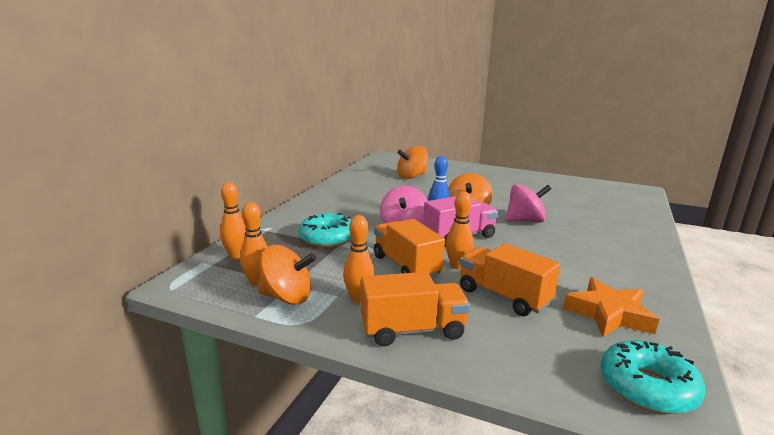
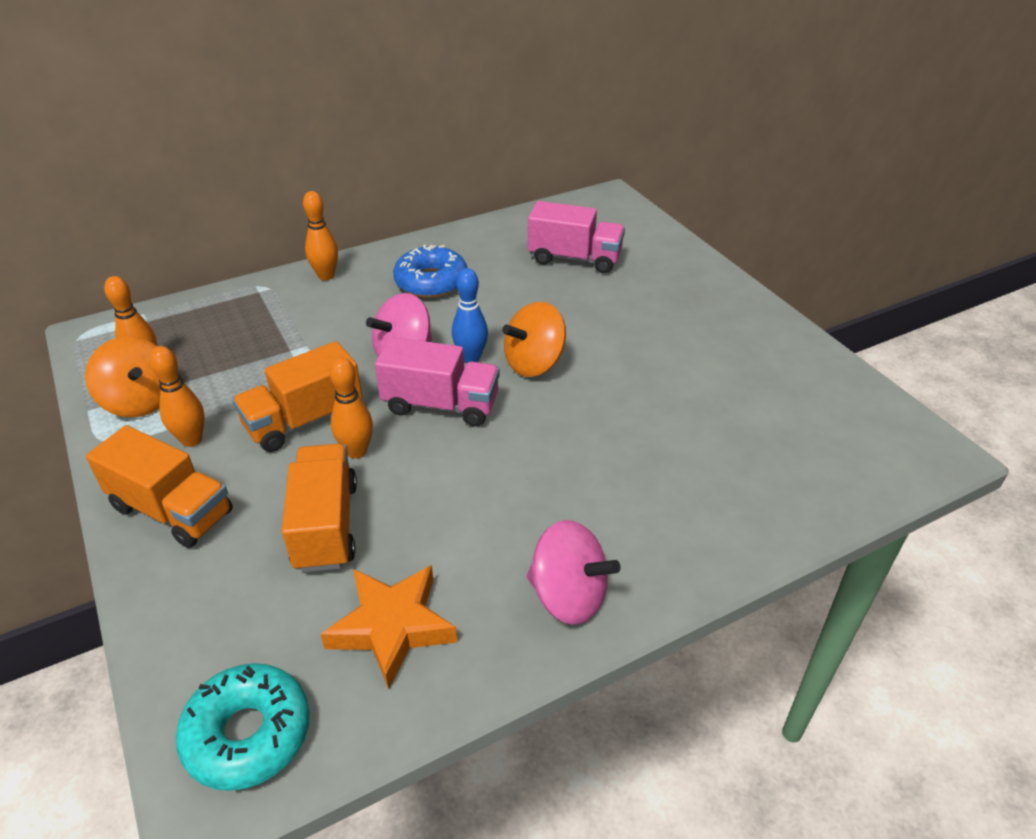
camera: 40 degrees right, 20 degrees up
(236, 255) = (180, 318): orange bowling pin -> orange bowling pin (326, 276)
(327, 238) = (296, 333): turquoise donut -> none
(361, 200) = (431, 282): none -> blue donut
(406, 266) = (304, 420): orange truck -> orange truck turned 135 degrees counterclockwise
(412, 176) = (574, 259): orange spinning top -> pink truck
(525, 221) = (581, 421): pink spinning top -> pink spinning top (568, 596)

